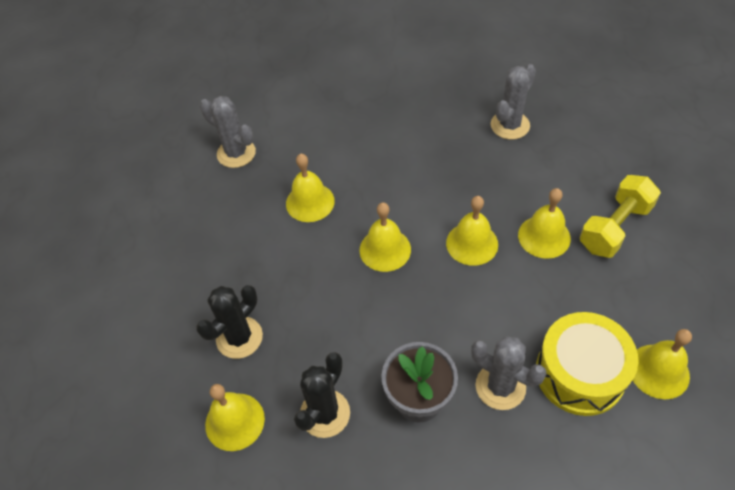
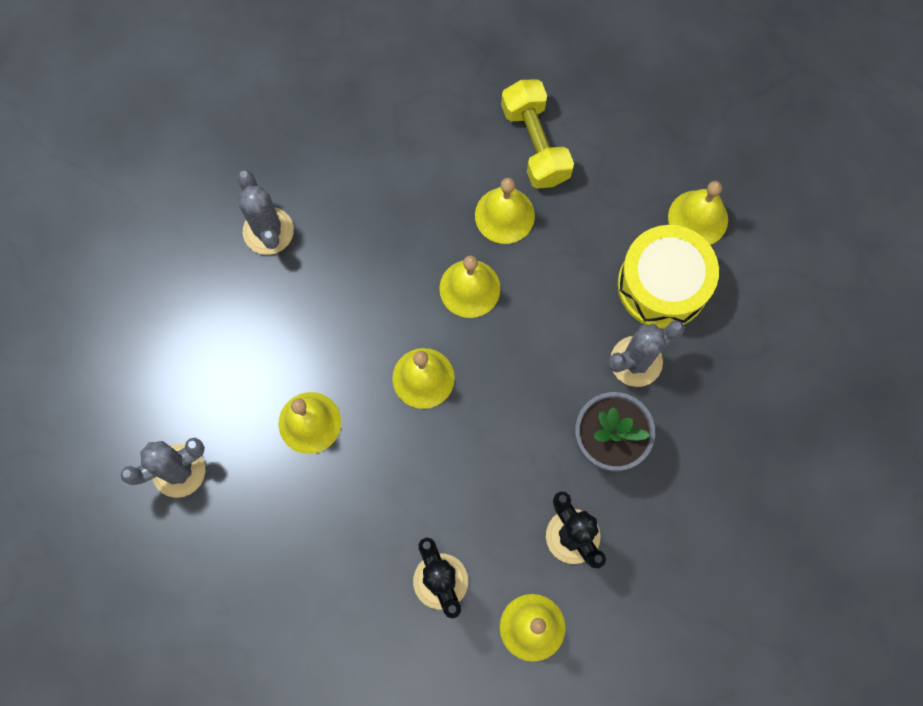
camera: 65 degrees left, 20 degrees up
(510, 125) = (342, 150): grey cactus -> grey cactus (268, 231)

